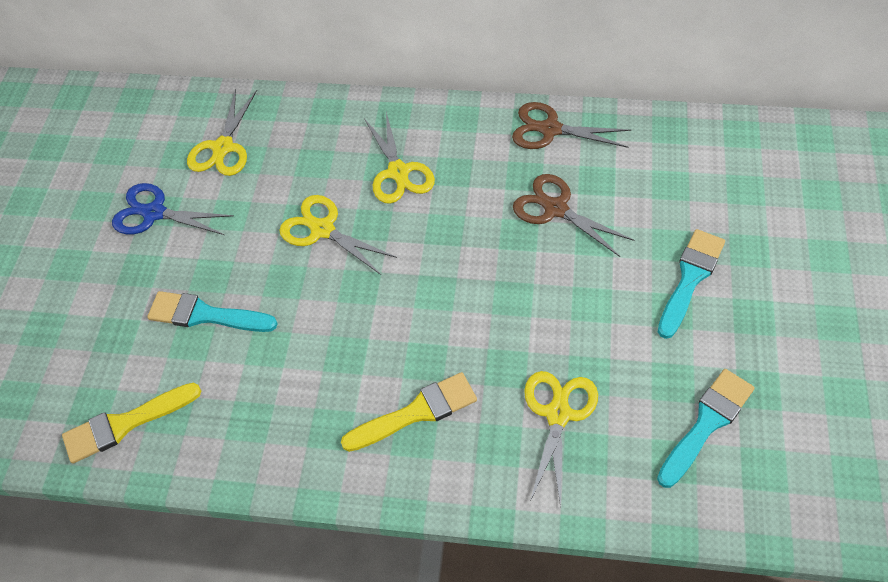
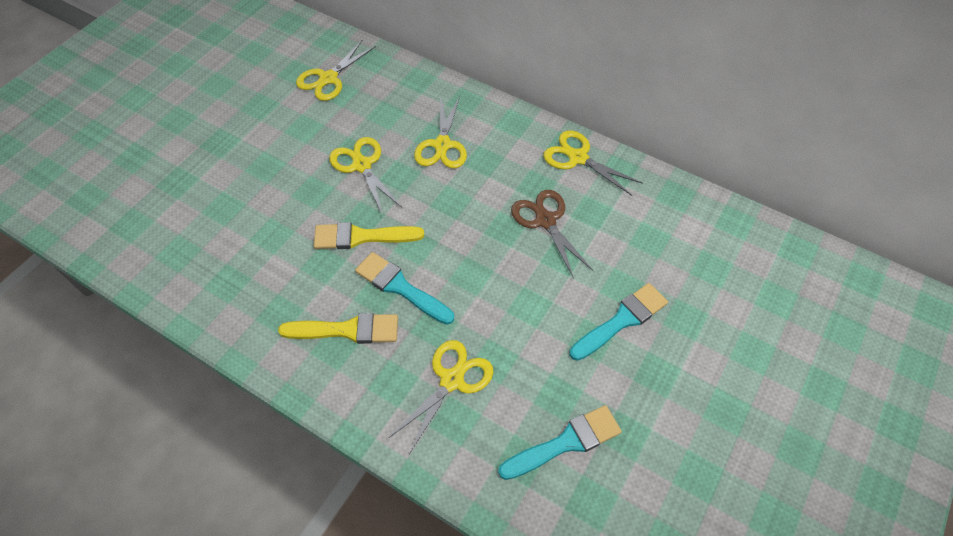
camera: 20 degrees right, 0 degrees up
(125, 424) = (145, 247): yellow brush -> yellow brush (361, 237)
(154, 213) = (254, 106): blue scissors -> none
(205, 315) = (244, 193): turquoise brush -> turquoise brush (400, 287)
(550, 129) = (578, 158): brown scissors -> yellow scissors

